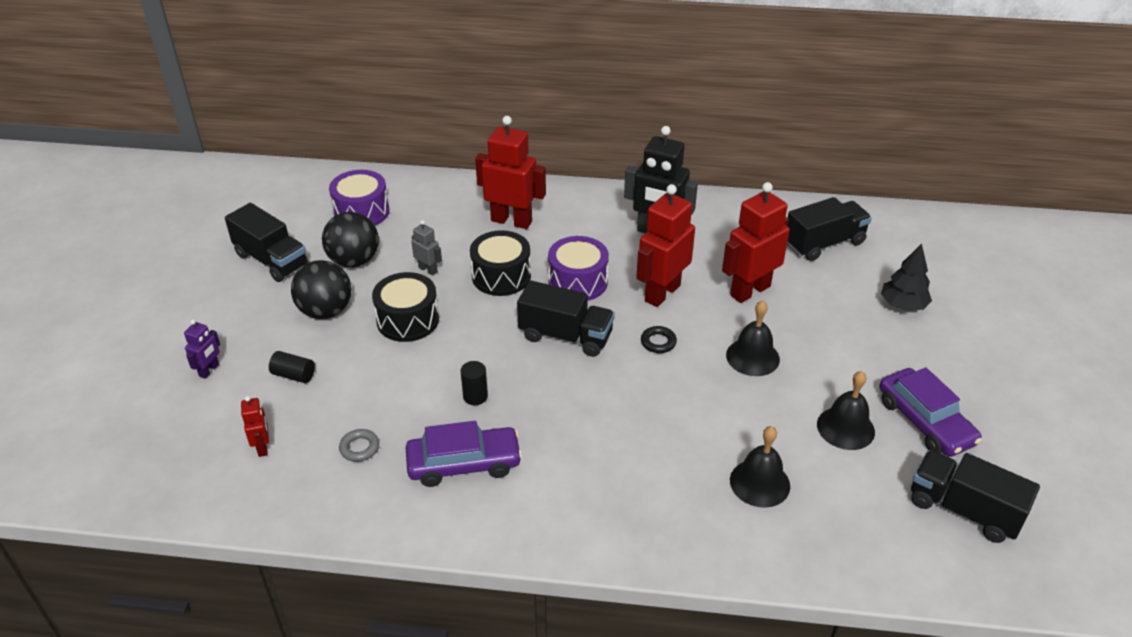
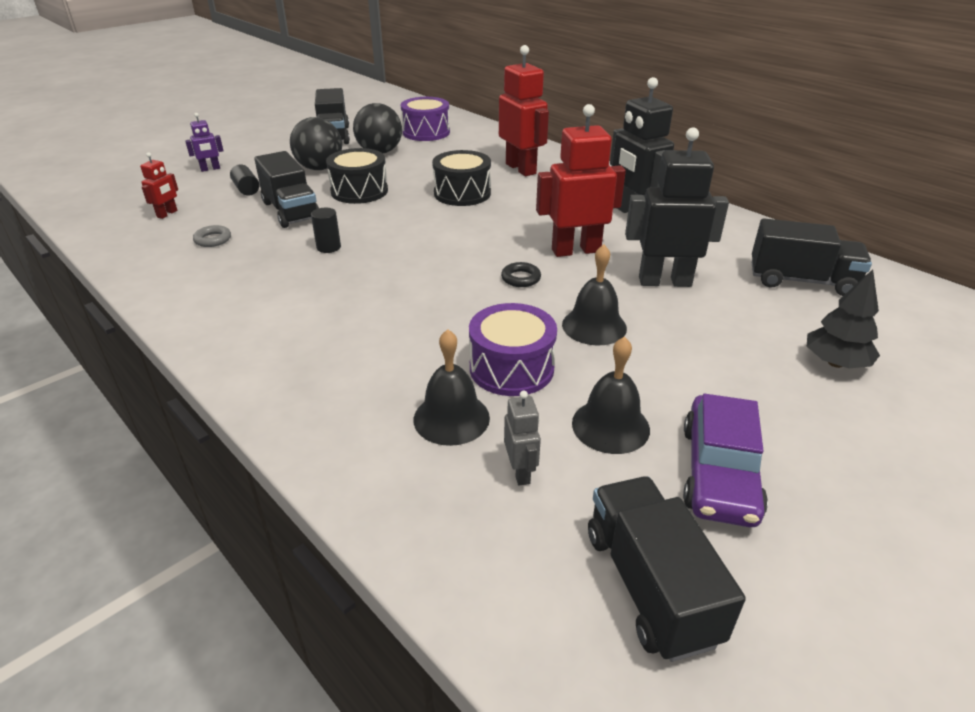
camera: 40 degrees right, 5 degrees down
(428, 269) = (418, 172): grey robot -> grey robot (520, 472)
(464, 464) = (254, 279): purple car -> none
(565, 336) = (451, 243): black truck -> black truck (291, 211)
(578, 282) = (515, 217): purple drum -> purple drum (511, 368)
(750, 291) = (664, 281): red robot -> black robot

